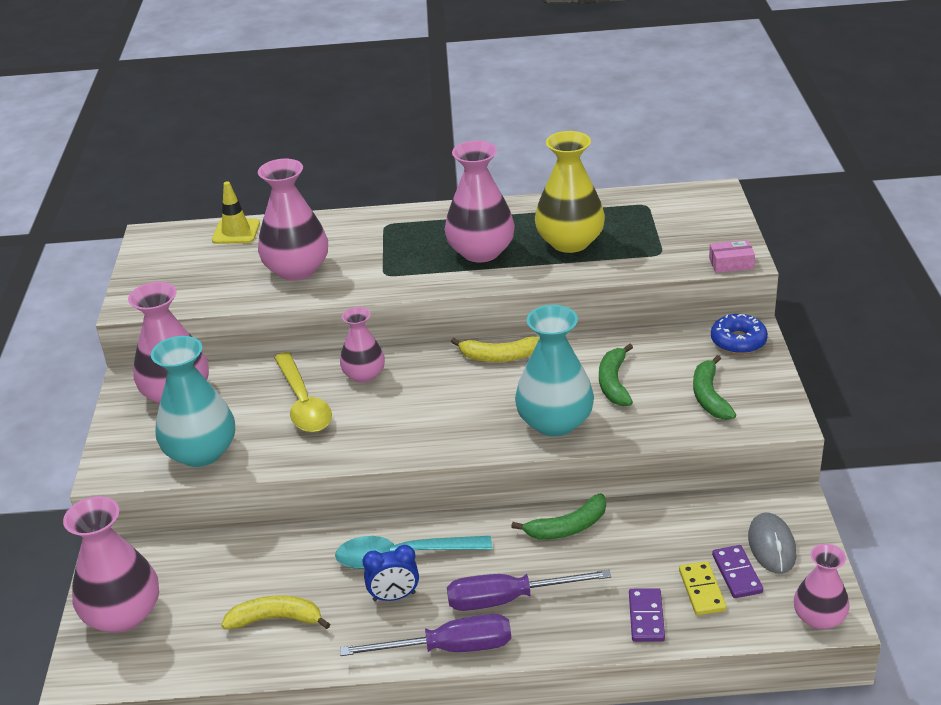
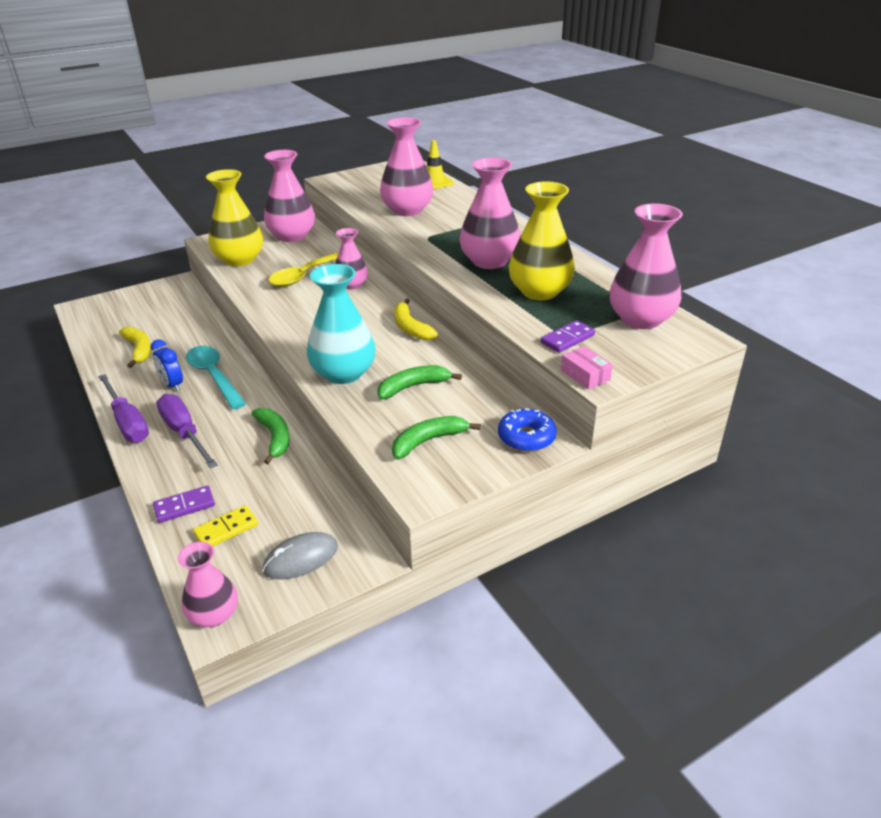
camera: 60 degrees right, 0 degrees up
(123, 614) = (130, 302): pink vase -> pink vase (640, 319)
(201, 452) = (239, 260): turquoise vase -> yellow vase
(568, 527) = (275, 438): green banana -> green banana turned 150 degrees counterclockwise
(737, 574) = (255, 545): purple domino -> purple domino (567, 339)

